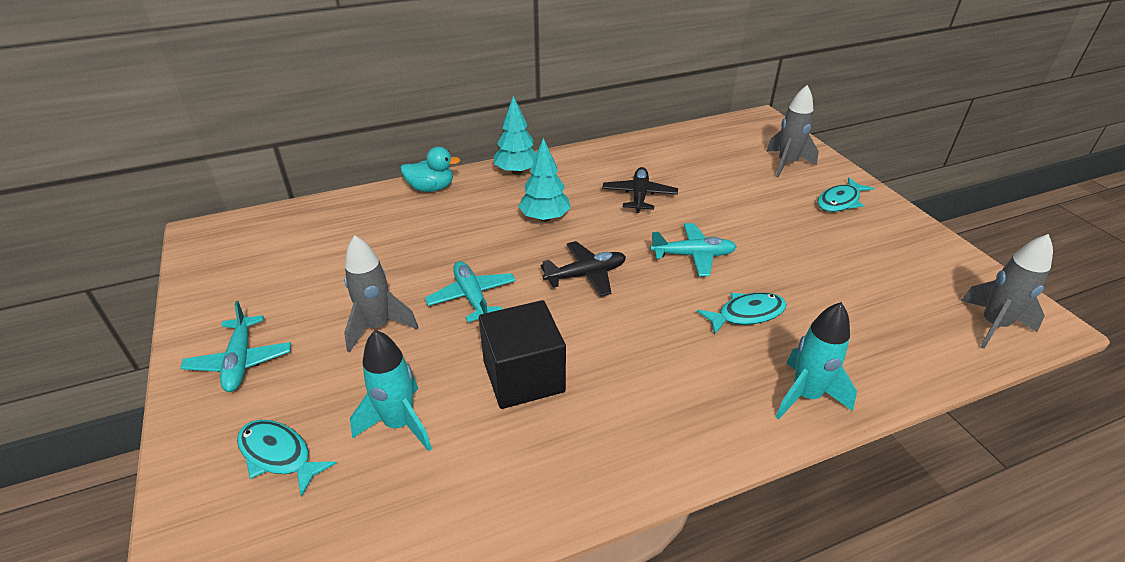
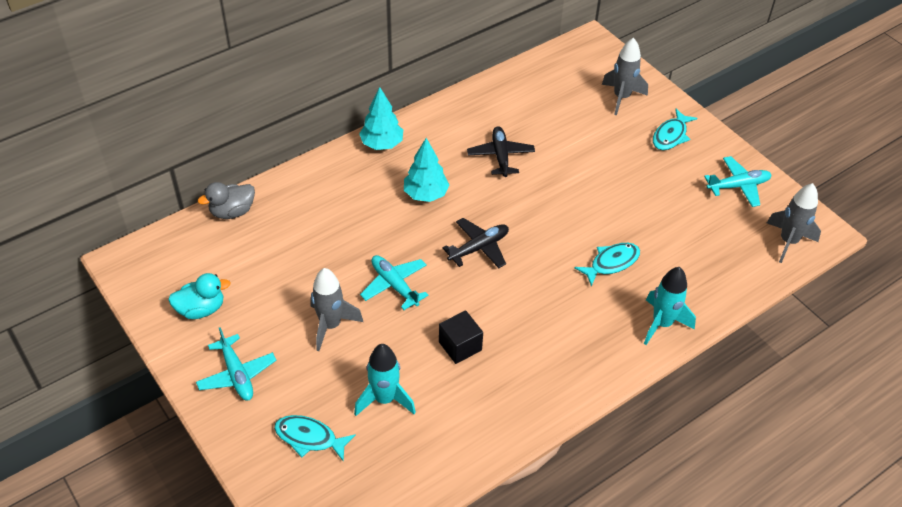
camera: 15 degrees left, 10 degrees up
(337, 206) = (232, 212): none -> grey duck
(431, 188) = (310, 176): turquoise duck -> turquoise duck (201, 309)
(523, 376) = (460, 346): black cube -> black cube, size x0.63
(693, 255) = (560, 214): turquoise plane -> turquoise plane (738, 186)

